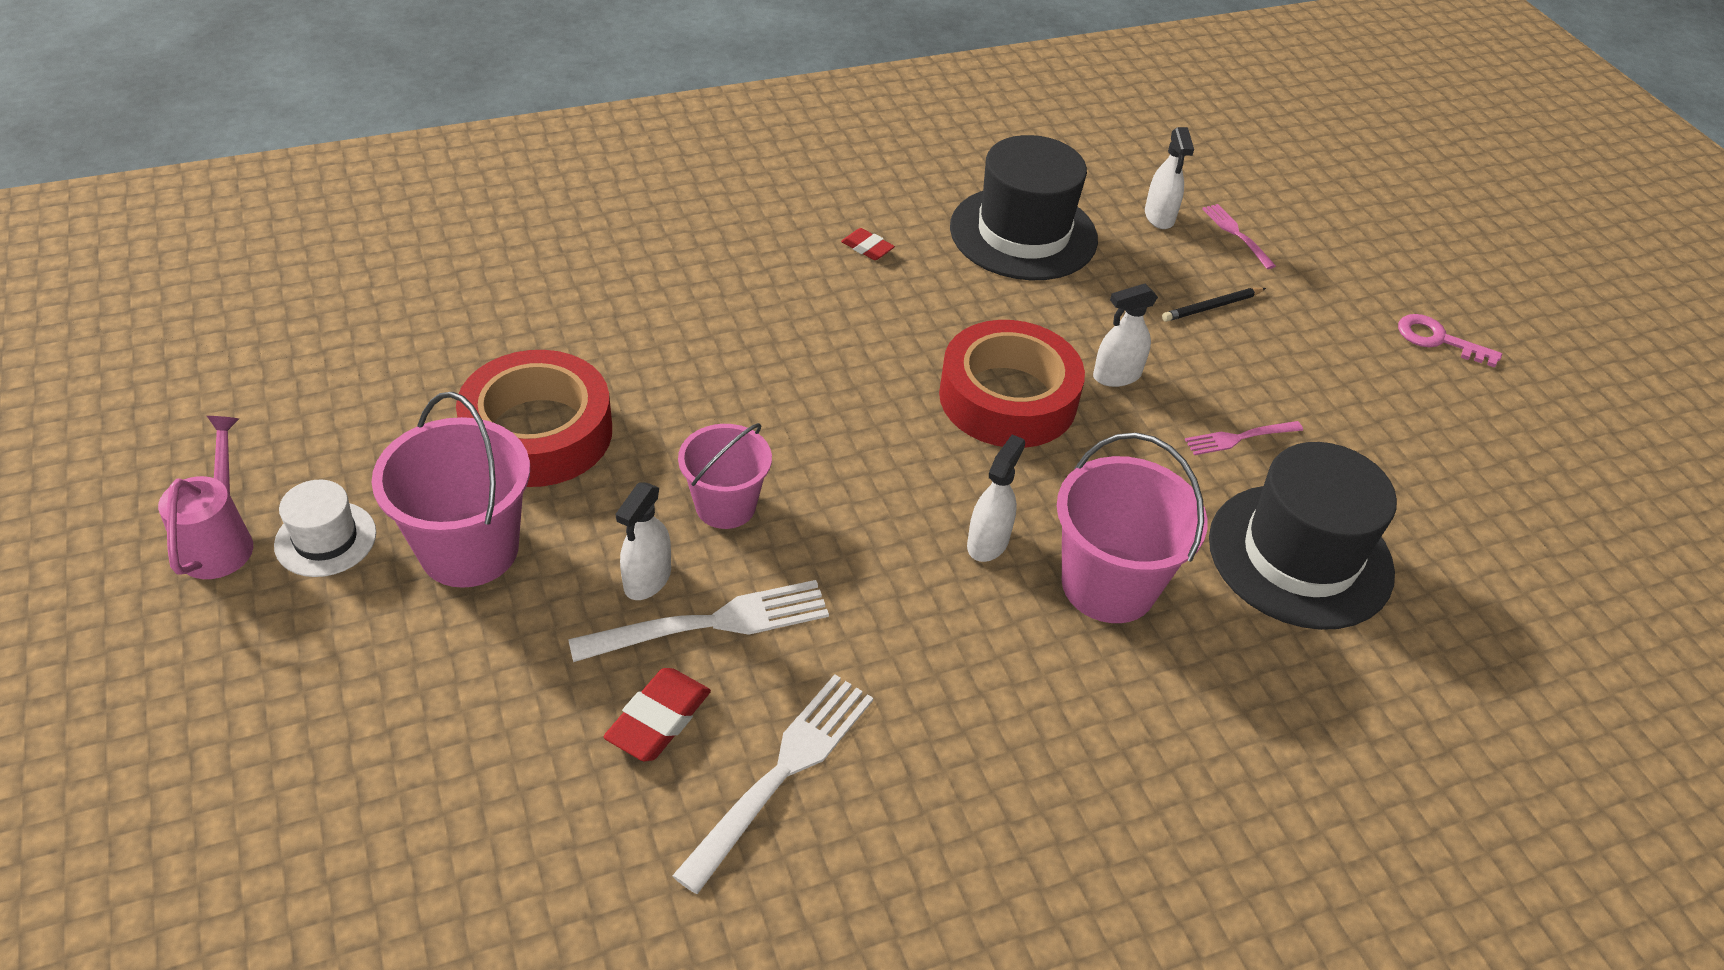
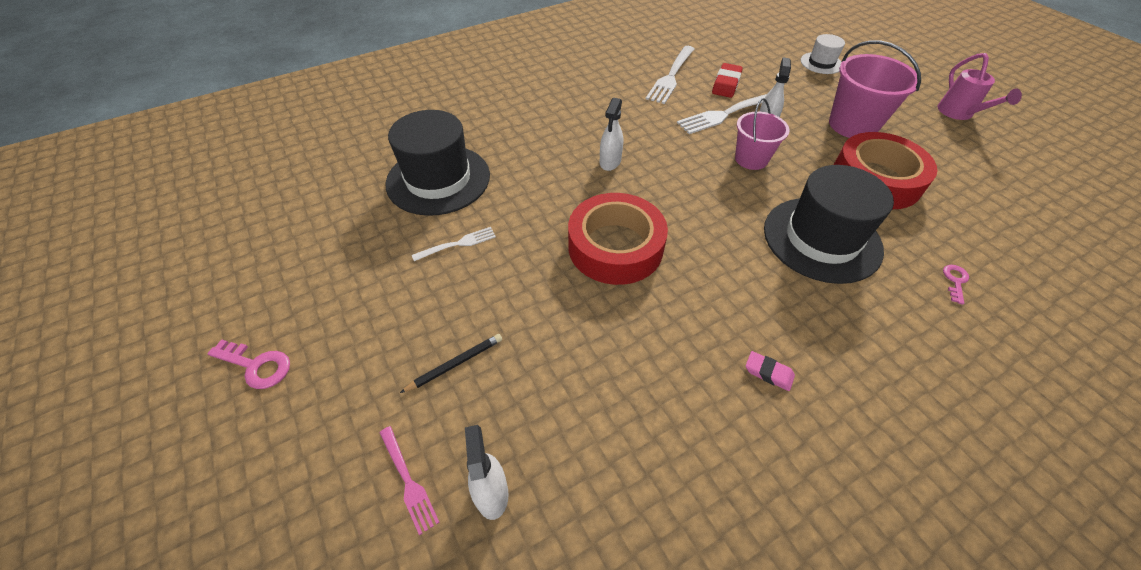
camera: 175 degrees right, 5 degrees up
(325, 539) = (917, 120): white hat -> white hat (821, 63)
(572, 288) = (955, 281): none -> pink key
(867, 248) = (768, 373): red eraser -> pink eraser
(1023, 233) = (633, 427): black hat -> black hat (821, 239)
(1108, 585) = (545, 152): pink bucket -> none
(1116, 376) = (540, 278): white spray bottle -> none
(1239, 438) = (458, 244): pink fork -> white fork

